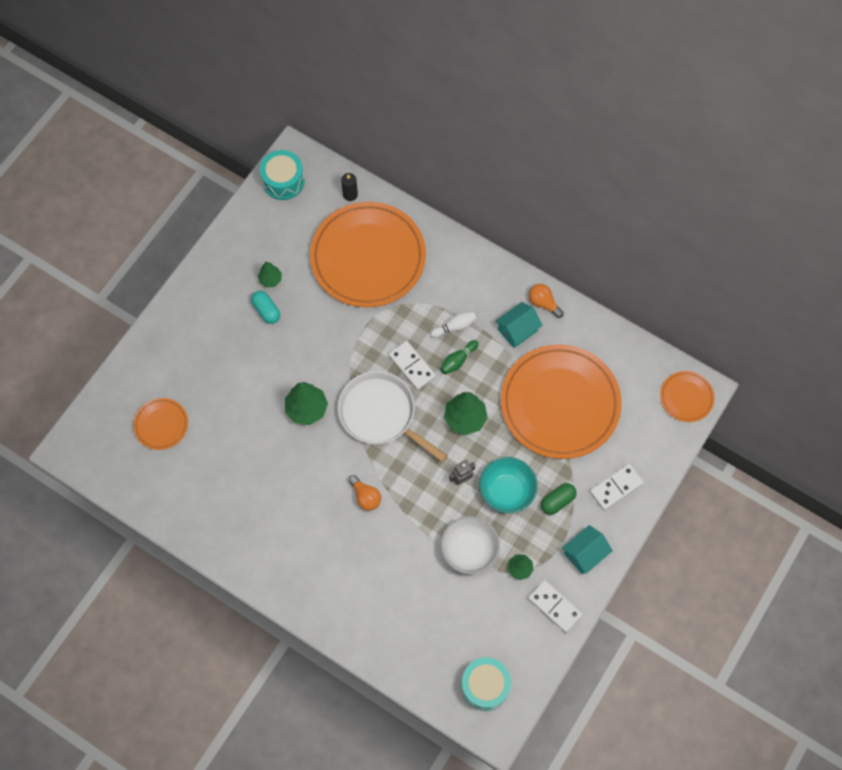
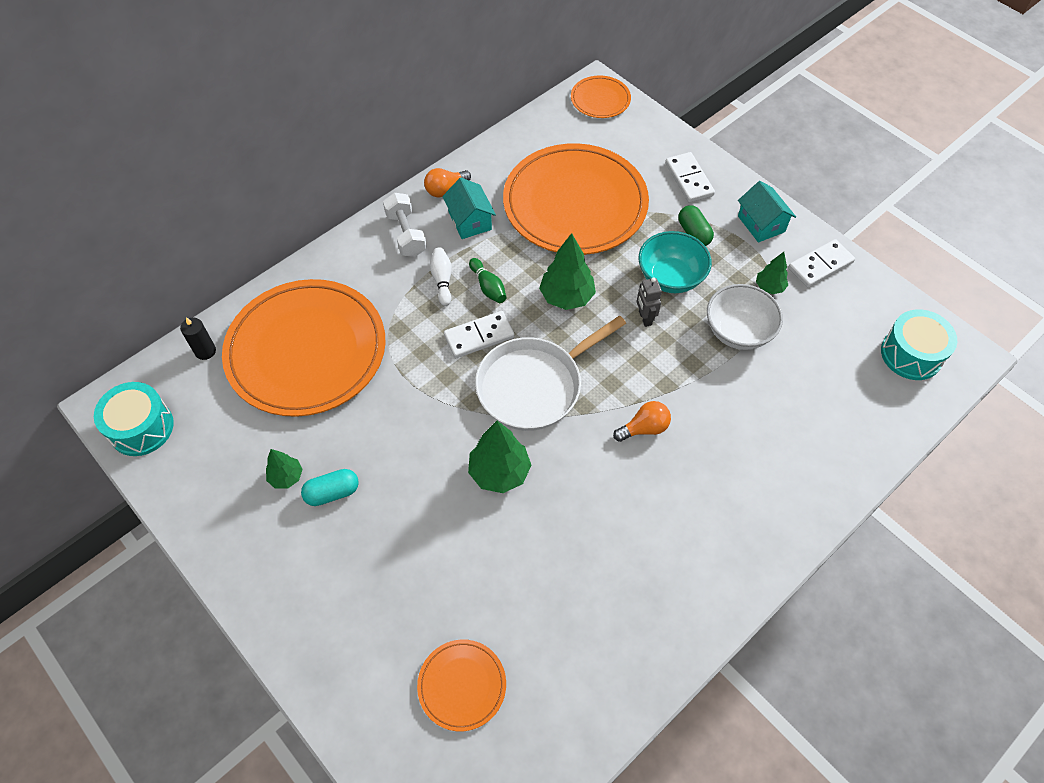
camera: 75 degrees left, 10 degrees down
(490, 288) = (406, 234): none -> white dumbbell

